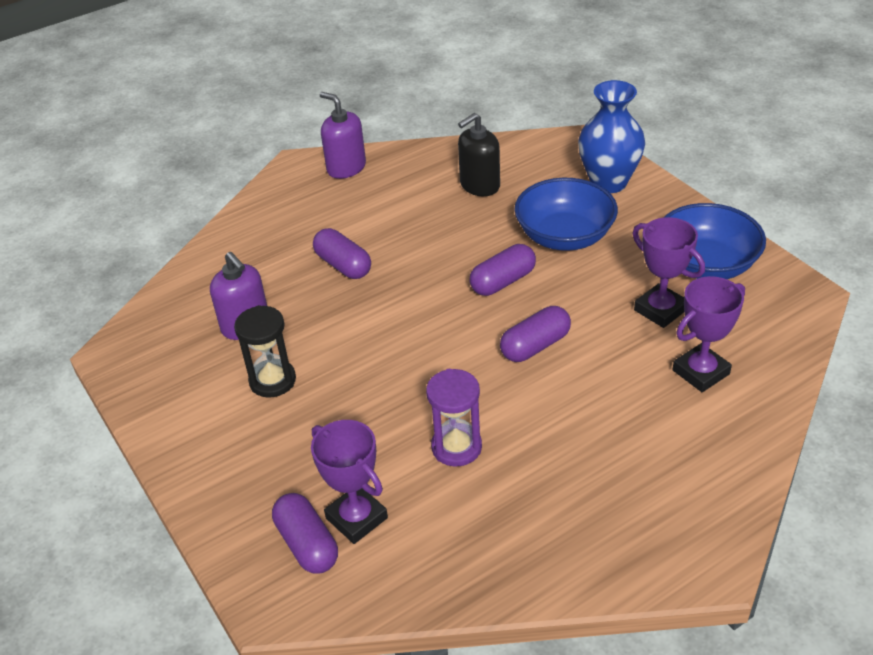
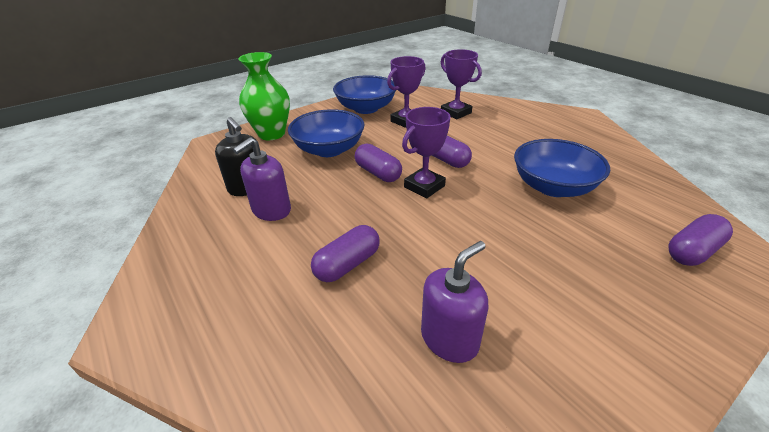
camera: 95 degrees left, 5 degrees down
(272, 380) = (528, 299): black hourglass -> none
(346, 168) = (165, 280): purple soap dispenser -> purple soap dispenser (271, 210)
(356, 518) = (647, 227): purple trophy -> purple trophy (424, 186)
(456, 447) = (553, 187): purple hourglass -> blue bowl
(608, 182) = (271, 134): blue vase -> green vase

